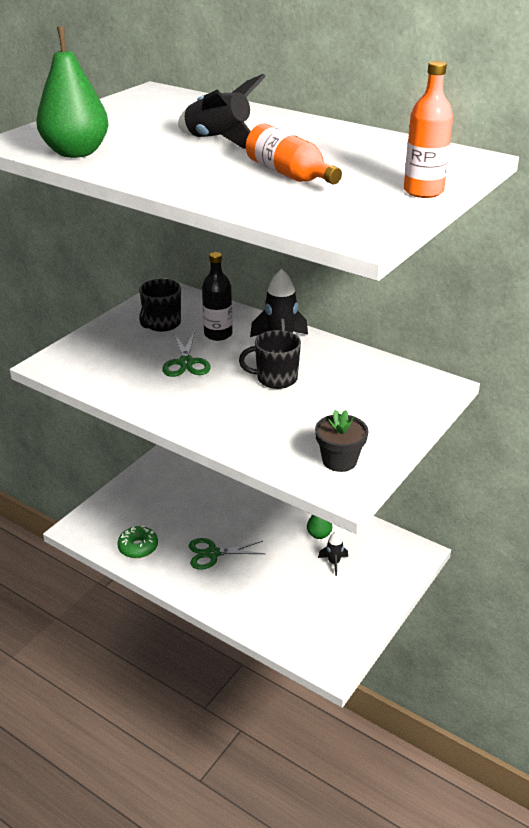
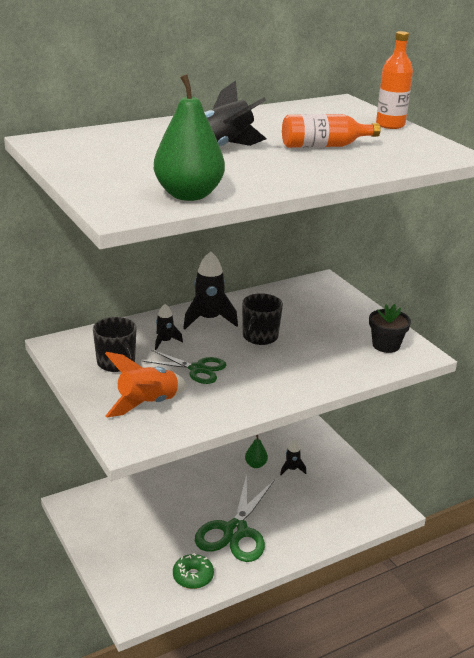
camera: 65 degrees left, 5 degrees down
(111, 356) = (147, 404): none -> orange rocket
(212, 553) = (235, 531): green scissors -> green scissors, size x1.71
(218, 334) = (165, 341): black bottle -> black rocket

